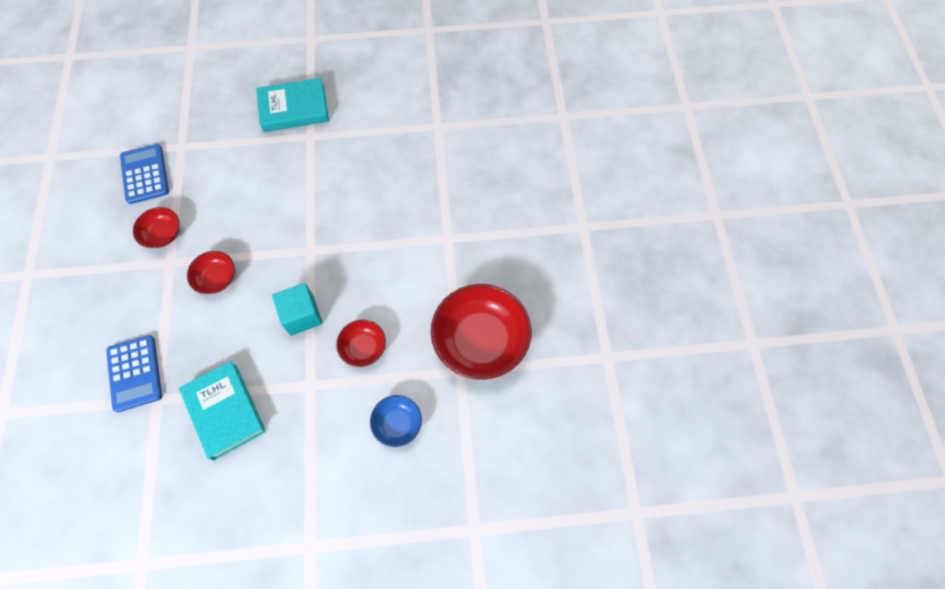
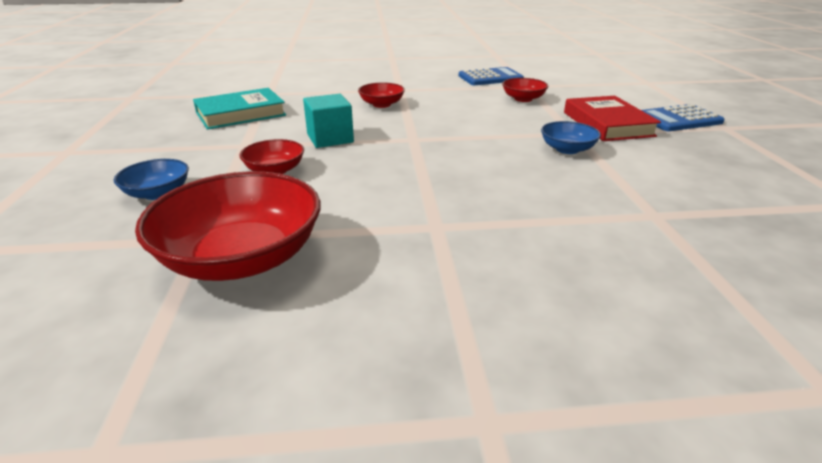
camera: 90 degrees right, 35 degrees down
(135, 373) = (296, 86): blue calculator -> blue calculator (678, 119)
(163, 234) = (429, 86): red bowl -> red bowl (523, 99)
(294, 108) = (607, 124): turquoise book -> red book
(341, 147) = (567, 149): none -> blue bowl

